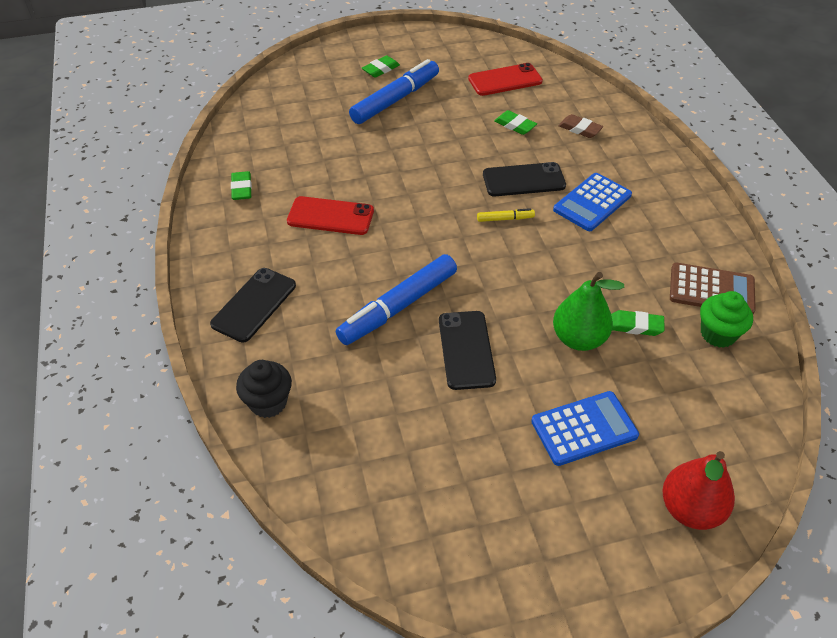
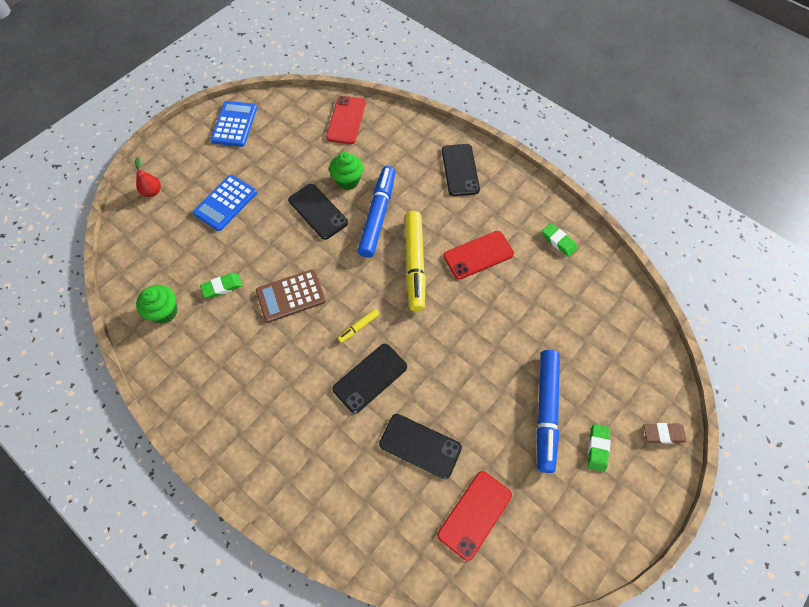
camera: 145 degrees right, 15 degrees up
(268, 402) = (399, 128): black cupcake -> none
(327, 460) = (346, 120): none -> red phone
(399, 368) = (348, 181): none -> green cupcake
(402, 241) = (414, 264): none -> yellow marker
(515, 125) = (420, 446): green eraser -> black phone
(579, 339) = (254, 256): green pear -> none
(580, 129) = (360, 480): brown eraser -> brown eraser (663, 434)
(592, 202) = (302, 386): blue calculator -> blue calculator (234, 124)
(690, 509) = (152, 191): red pear -> red pear, size x0.59
(711, 289) = (179, 349): brown calculator -> brown calculator (291, 296)

